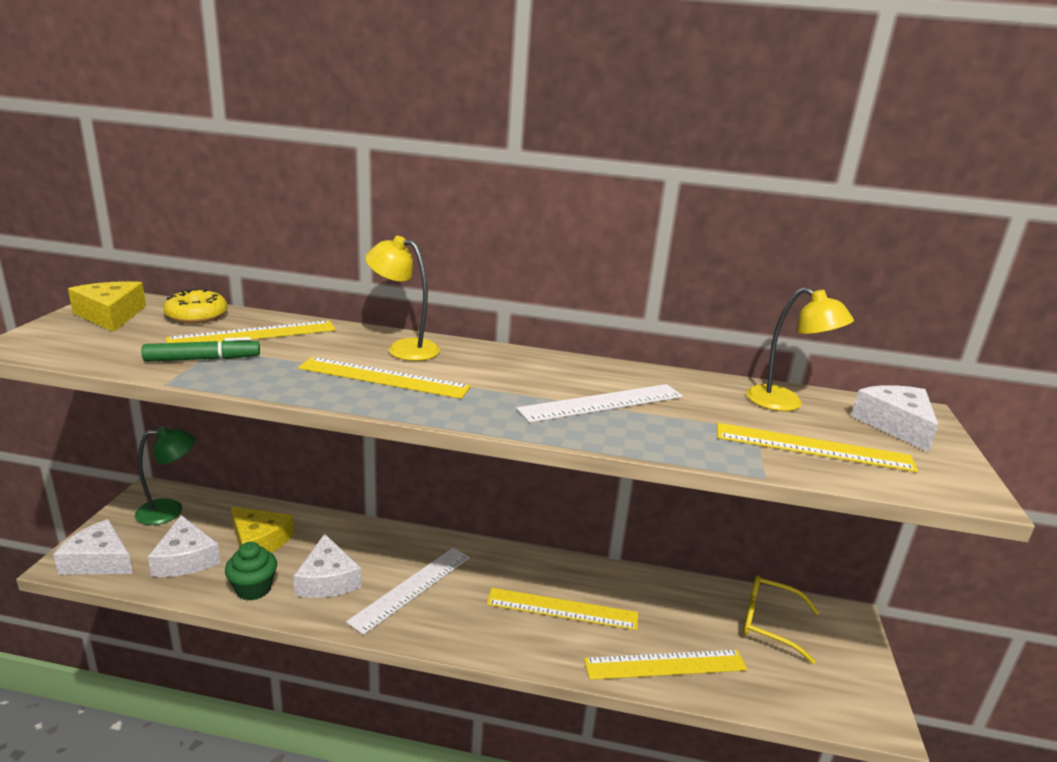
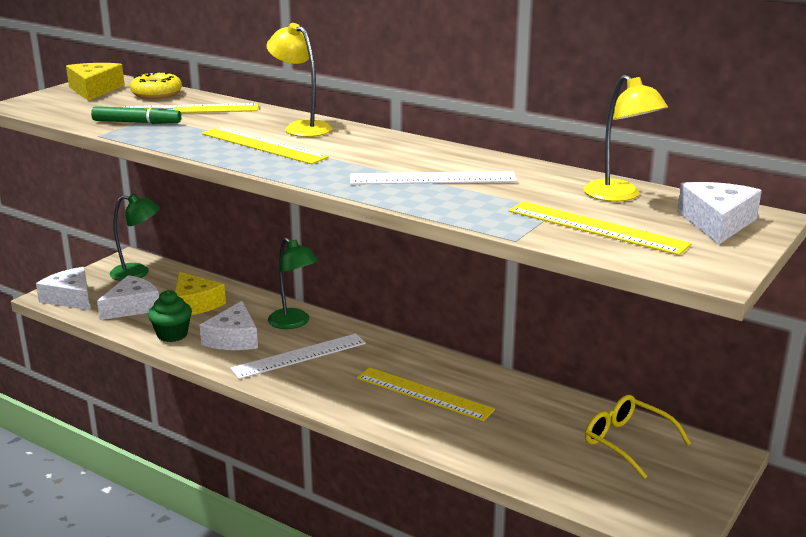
camera: 25 degrees right, 0 degrees up
(185, 559) = (132, 307): white cheese -> white cheese turned 135 degrees counterclockwise
(382, 546) = (294, 323): none -> green lamp
(665, 665) = (490, 450): yellow ruler -> none

